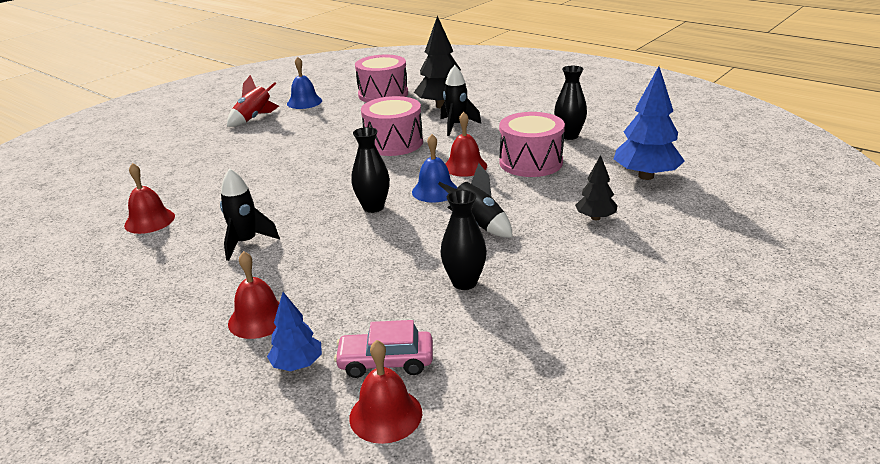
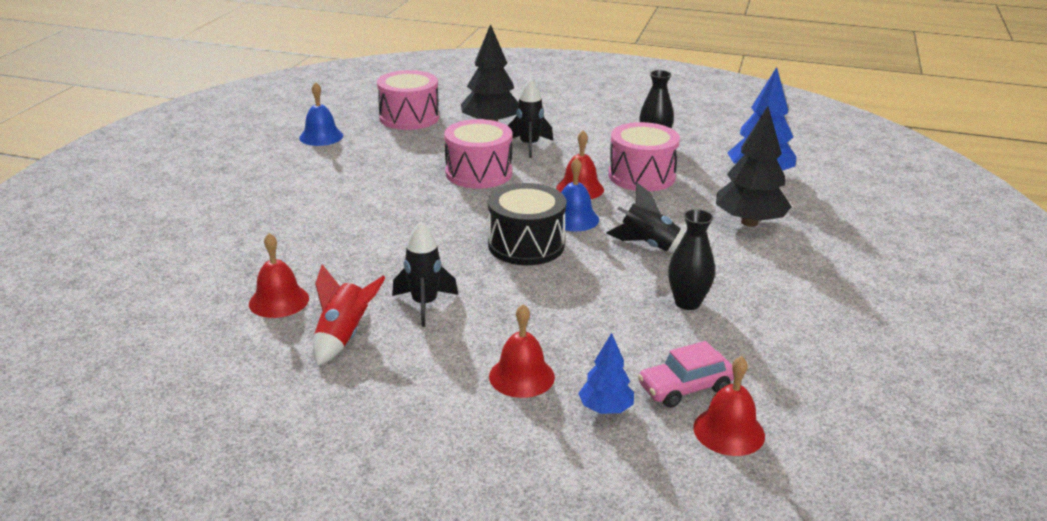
camera: 25 degrees left, 0 degrees up
(254, 118) = (277, 163): red rocket -> red rocket (343, 337)
(373, 207) = (526, 245): black vase -> black drum
(595, 218) = (749, 222): black tree -> black tree, size x1.80

